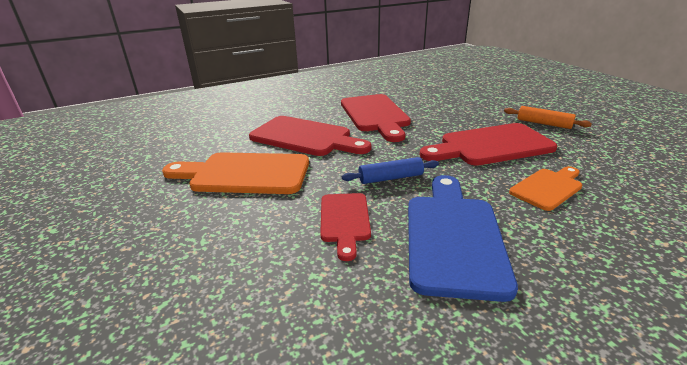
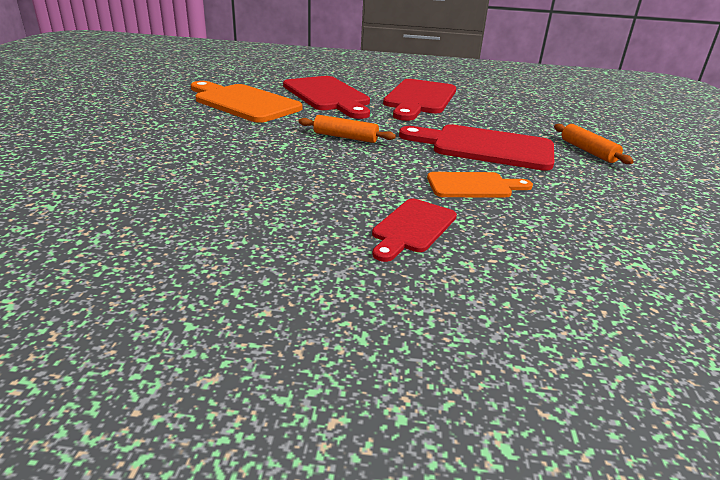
camera: 30 degrees right, 0 degrees up
(345, 220) = (263, 146): red cutting board -> red cutting board (412, 228)
(390, 178) = (345, 137): blue rolling pin -> orange rolling pin
(453, 237) = (323, 179): blue cutting board -> none

